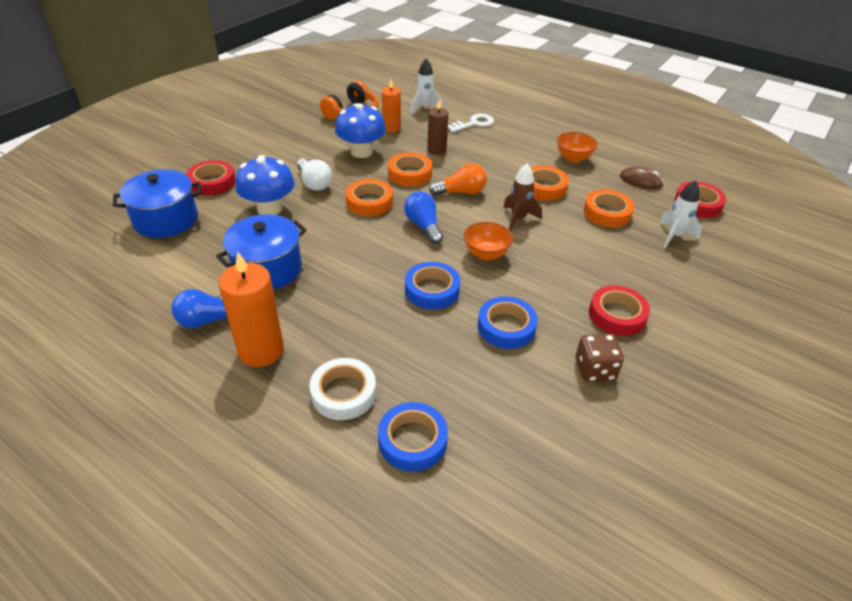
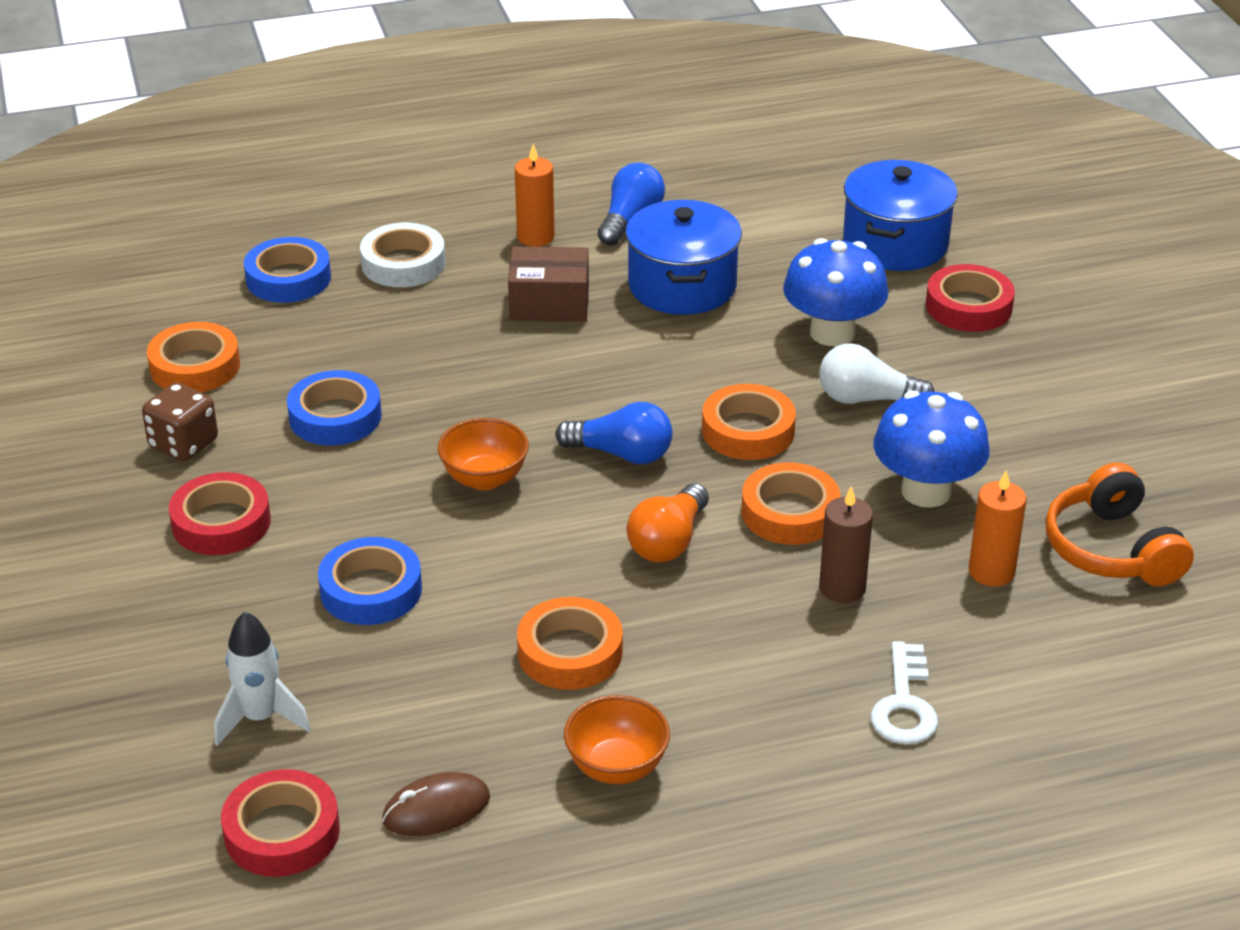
camera: 130 degrees right, 5 degrees down
(261, 350) = (535, 237): orange candle -> orange candle, size x0.62
(328, 307) = (549, 303): none -> brown box
(424, 108) = (1049, 667): white rocket -> none
(432, 290) = (476, 393): blue tape -> blue tape (371, 590)
(518, 219) = (523, 562): brown rocket -> none
(607, 213) = (411, 681): orange tape -> orange tape (195, 366)

